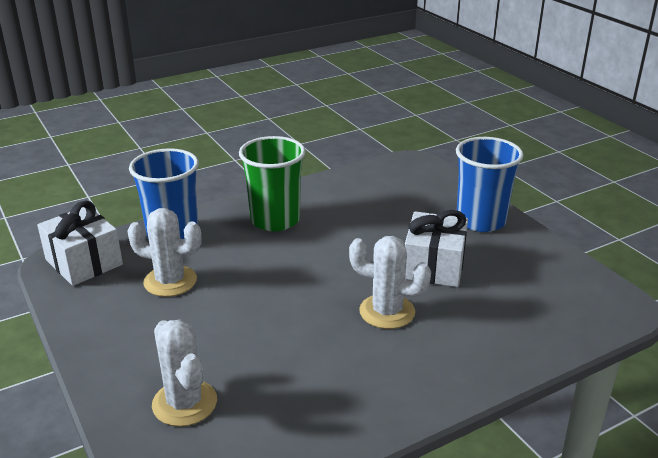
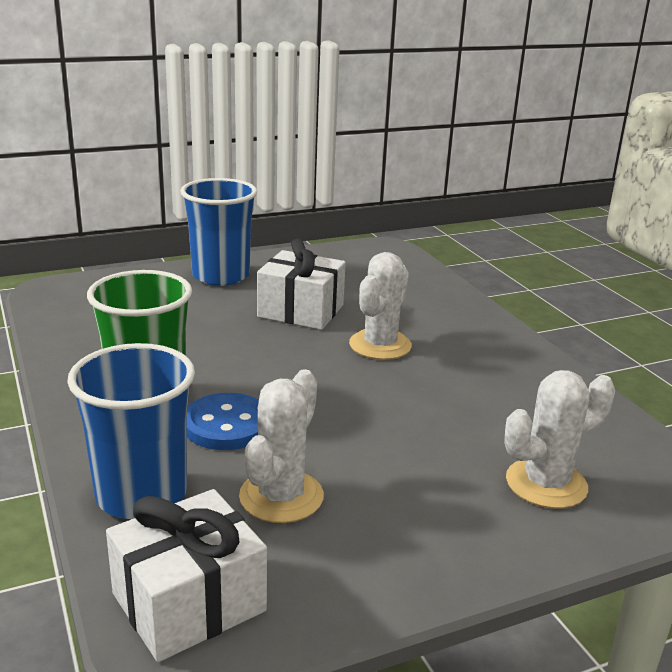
camera: 85 degrees left, 5 degrees down
(248, 252) = (226, 425): none -> blue button

